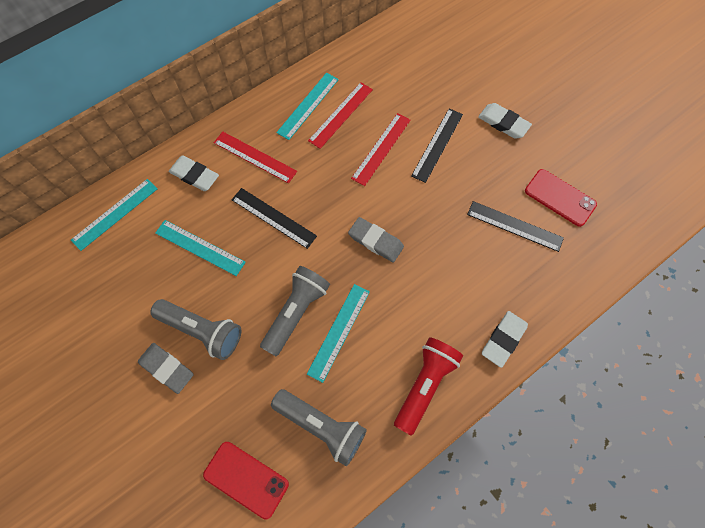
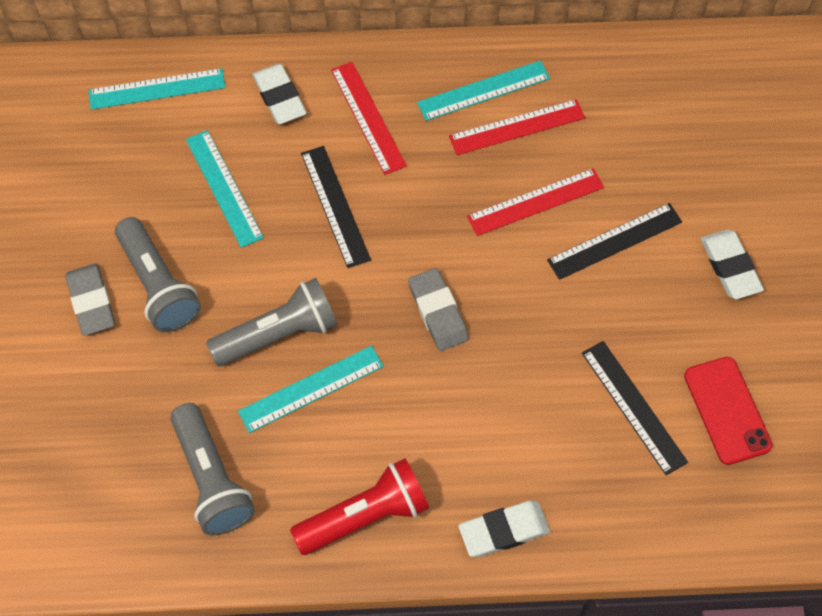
camera: 35 degrees right, 5 degrees down
(246, 479) = (90, 477): red phone -> none

